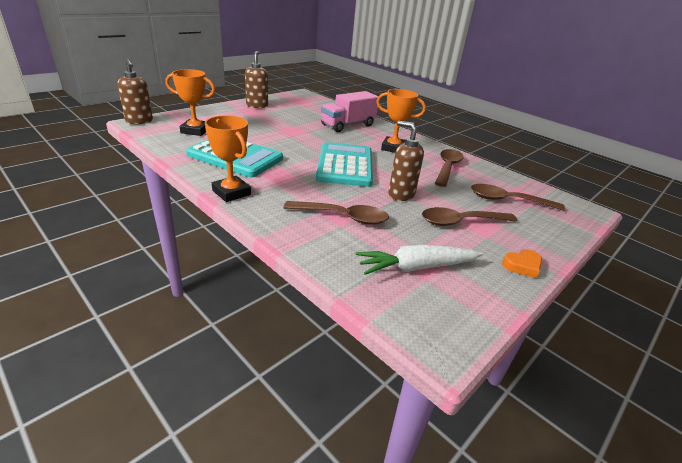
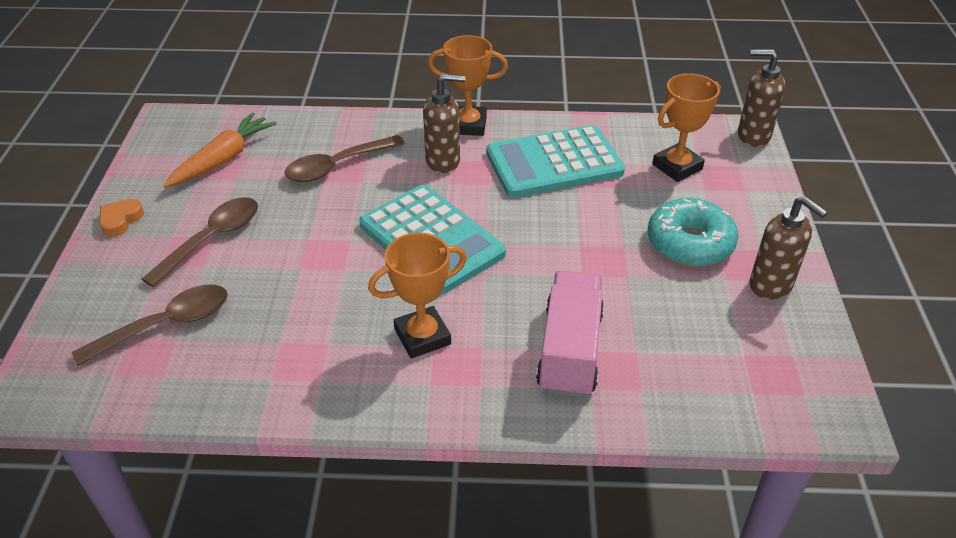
camera: 140 degrees right, 10 degrees up
(253, 119) = (690, 243): none -> turquoise donut
(401, 194) = (312, 236): brown soap dispenser -> brown soap dispenser (443, 161)
(416, 267) = (223, 159): white carrot -> orange carrot
(447, 167) = (297, 346): brown spoon -> none

